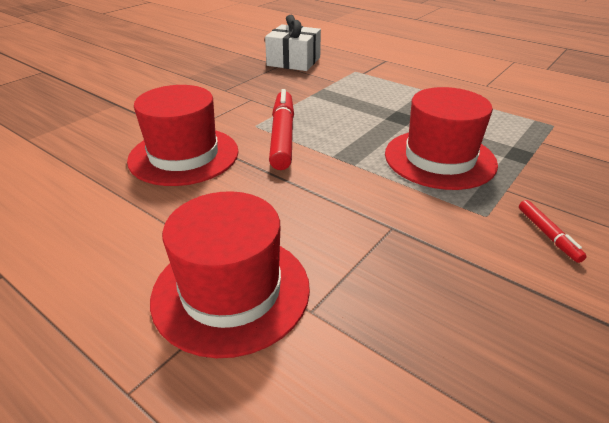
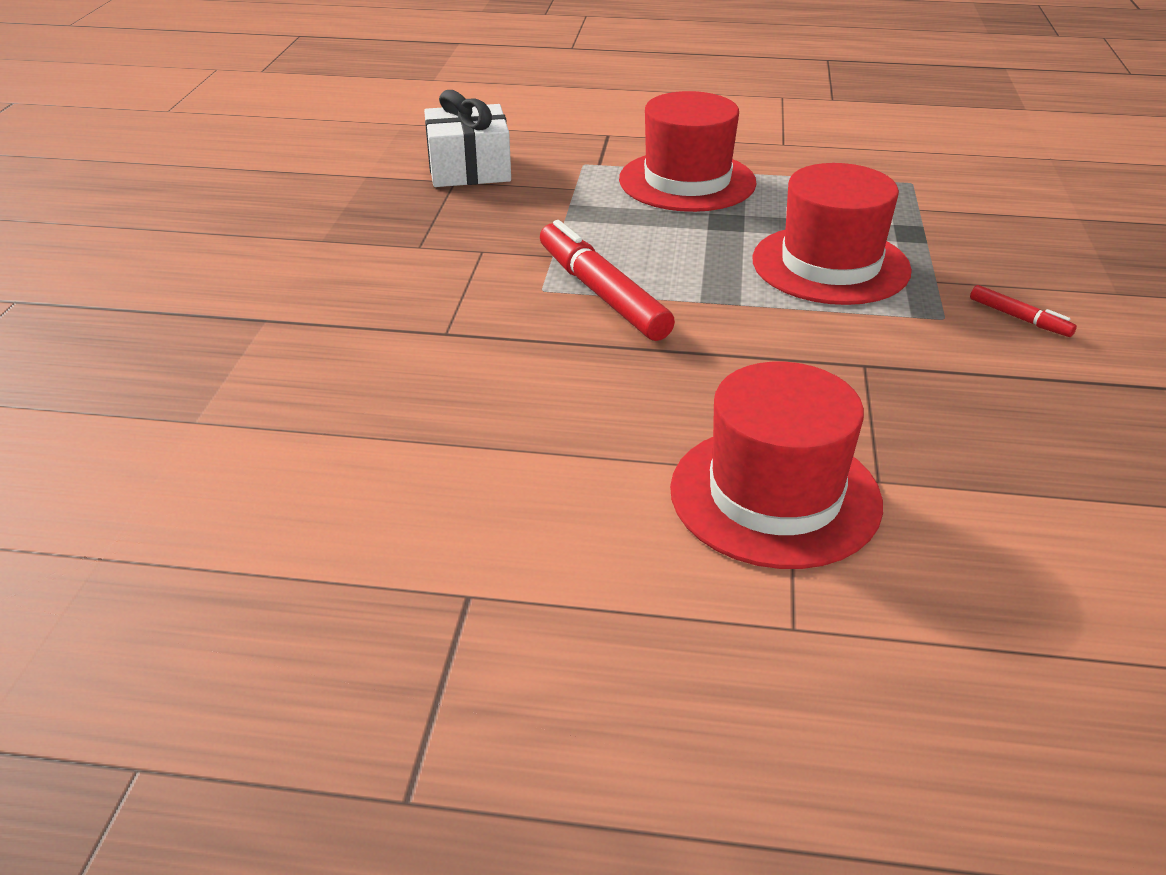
camera: 30 degrees left, 0 degrees up
(184, 155) = (497, 363): red hat -> red hat (687, 181)

